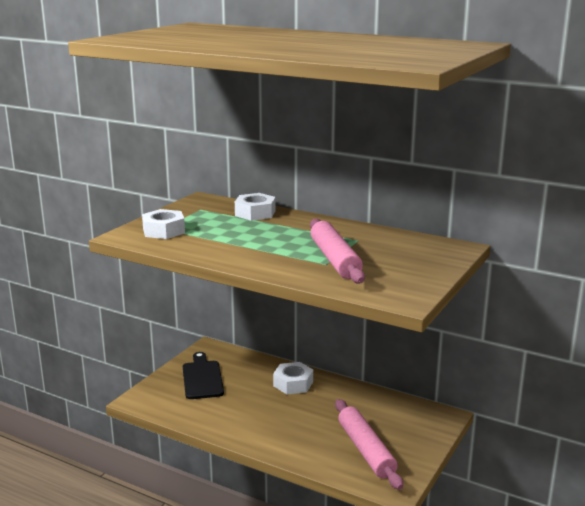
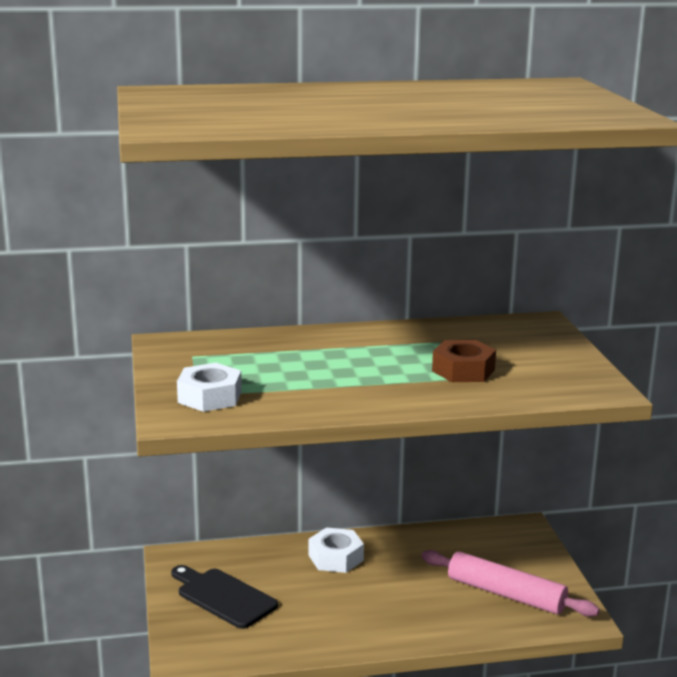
camera: 40 degrees left, 0 degrees up
(255, 213) = (268, 342): white nut -> none
(334, 259) = (463, 370): pink rolling pin -> brown nut

